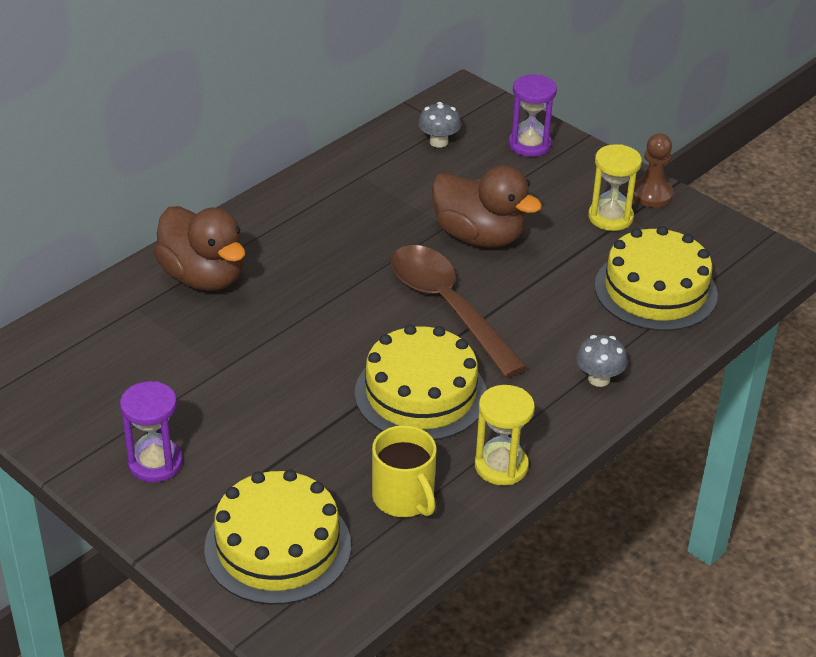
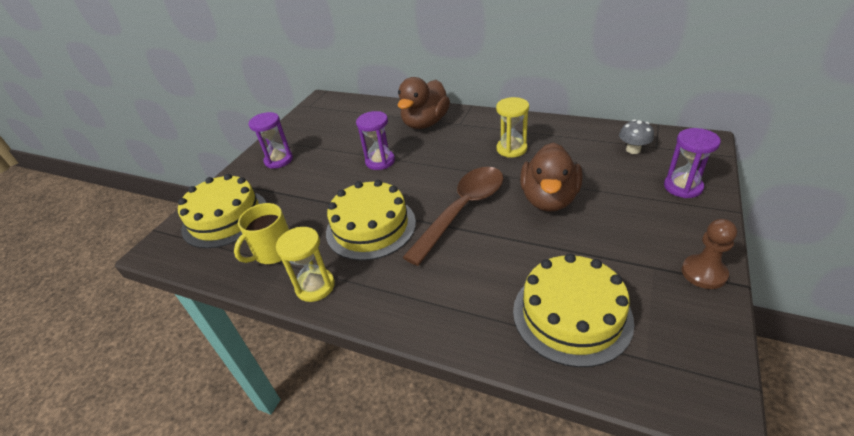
camera: 75 degrees right, 0 degrees up
(269, 349) = (380, 161): none -> purple hourglass
(599, 379) = (433, 311): grey mushroom -> none
(610, 217) = (642, 257): yellow hourglass -> yellow hourglass (511, 149)

